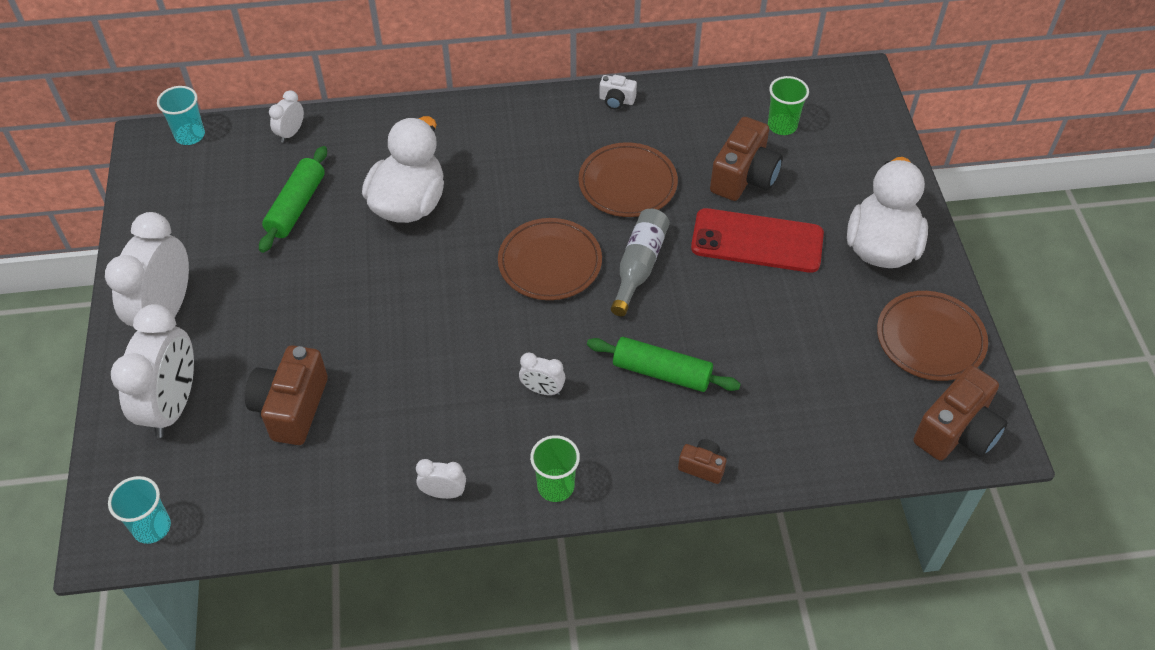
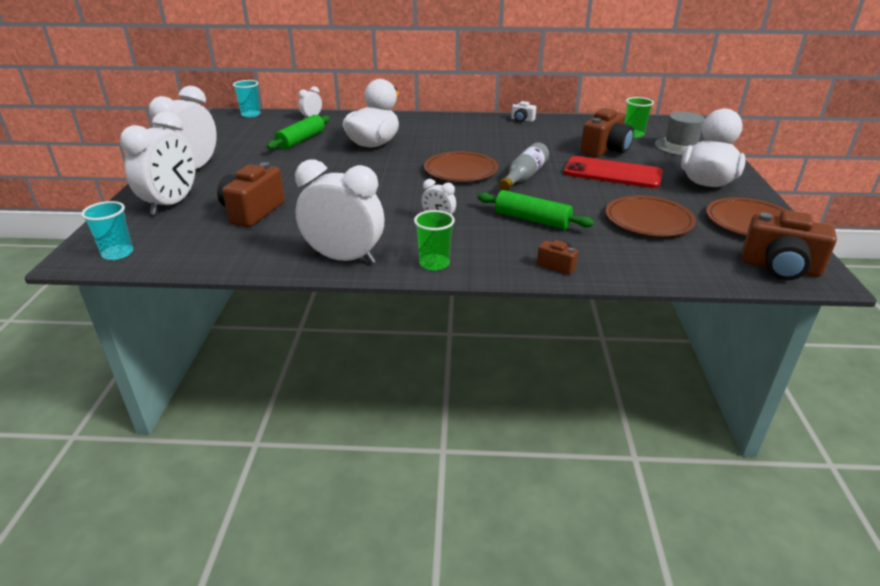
camera: 10 degrees right, 20 degrees down
(443, 493) = (344, 258): white clock -> white clock, size x2.18
(627, 183) = (523, 147): brown plate -> brown plate (648, 220)
(847, 154) = (680, 146): none -> grey hat
(956, 432) = (780, 268): brown camera -> brown camera turned 60 degrees clockwise

